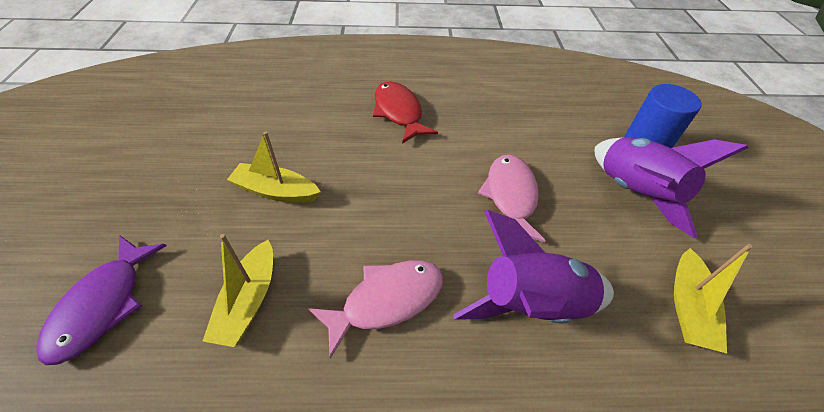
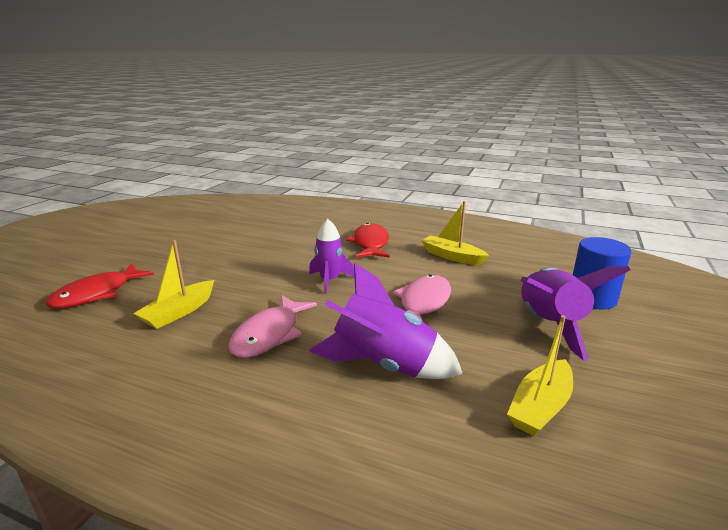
camera: 25 degrees right, 25 degrees down
(104, 305) = (97, 294): purple fish -> red fish
(276, 191) = (244, 266): yellow boat -> yellow boat (452, 256)
(386, 301) = (270, 334): pink fish -> pink fish turned 120 degrees clockwise
(394, 188) = (329, 280): none -> purple rocket

